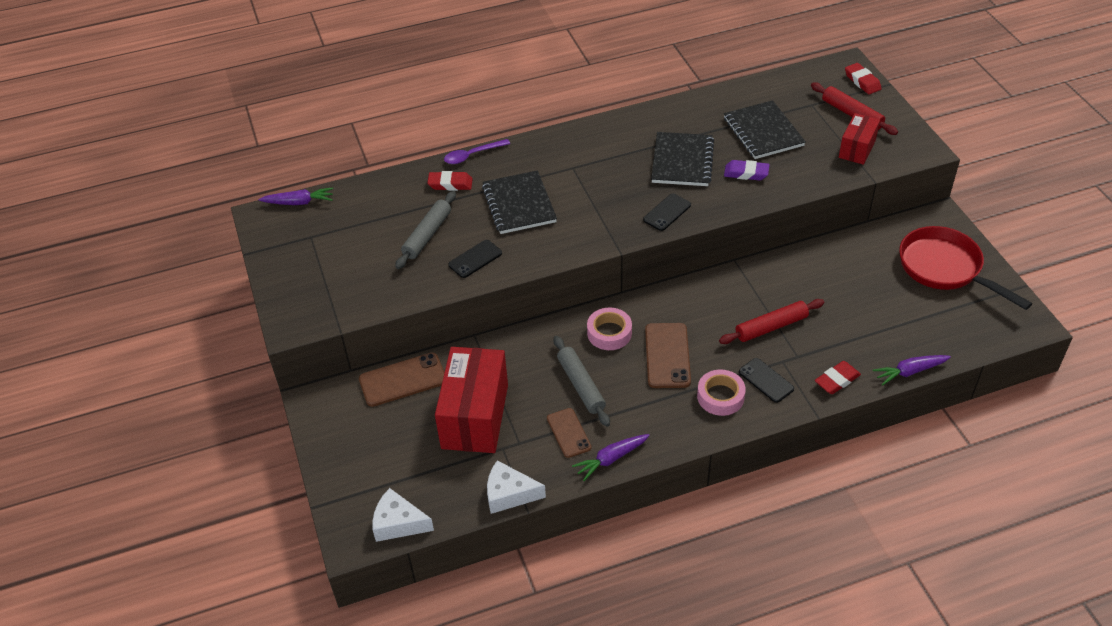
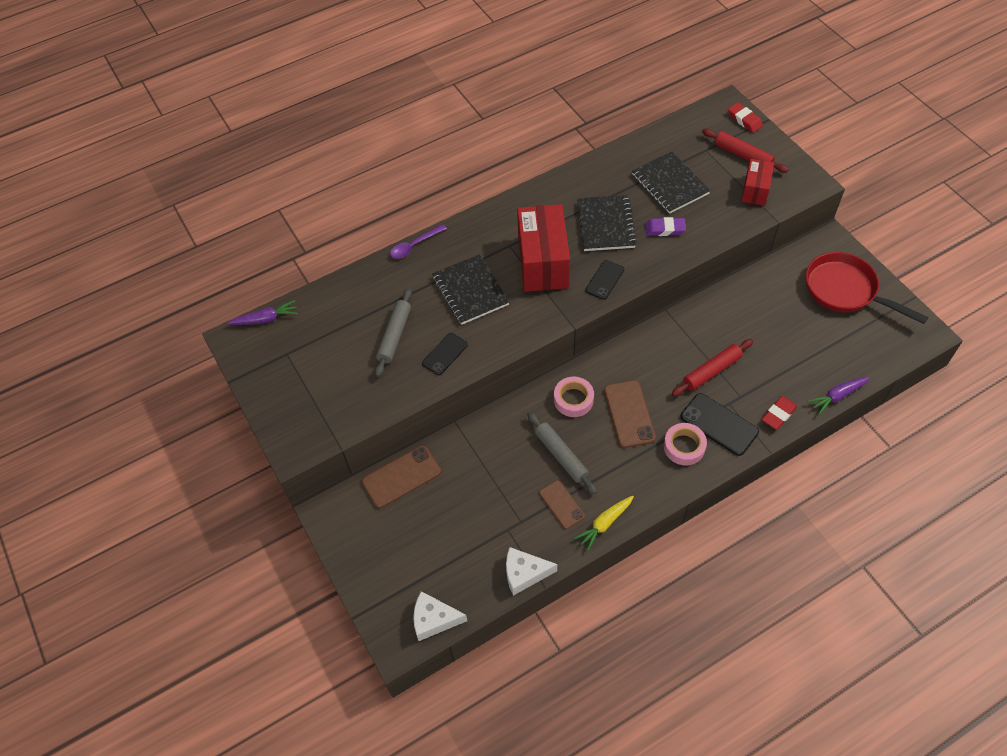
camera: 10 degrees left, 10 degrees up
(450, 184) = (402, 279): red eraser -> none
(475, 416) = (475, 502): red box -> red box (543, 262)
(611, 459) = (605, 523): purple carrot -> yellow carrot
(766, 380) = (719, 424): black phone -> black phone, size x1.54

